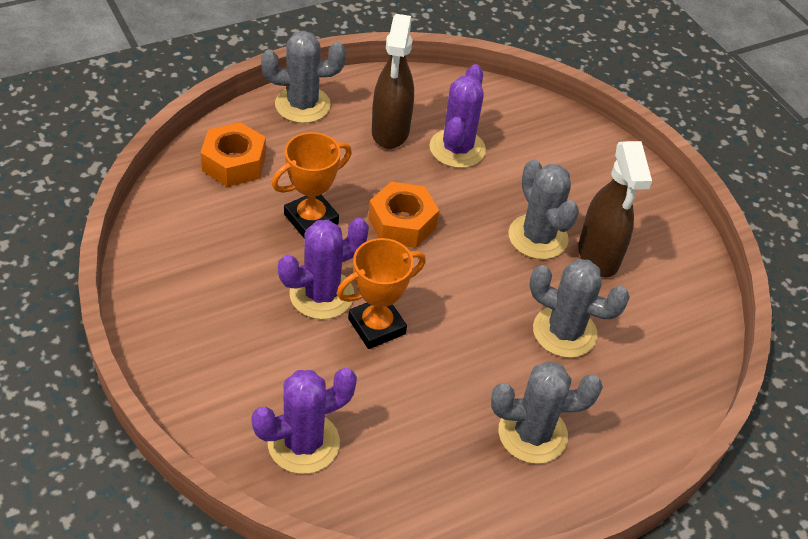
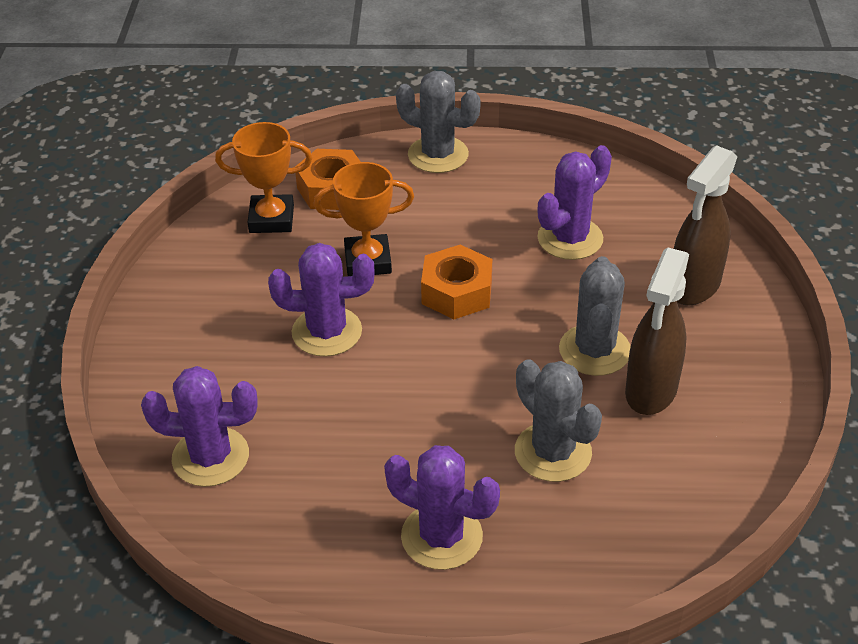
camera: 35 degrees right, 5 degrees down
(376, 326) = (358, 378): orange trophy -> orange trophy (271, 219)
(390, 132) = (509, 203): brown spray bottle -> brown spray bottle (693, 287)
(532, 434) = (441, 536): grey cactus -> purple cactus

